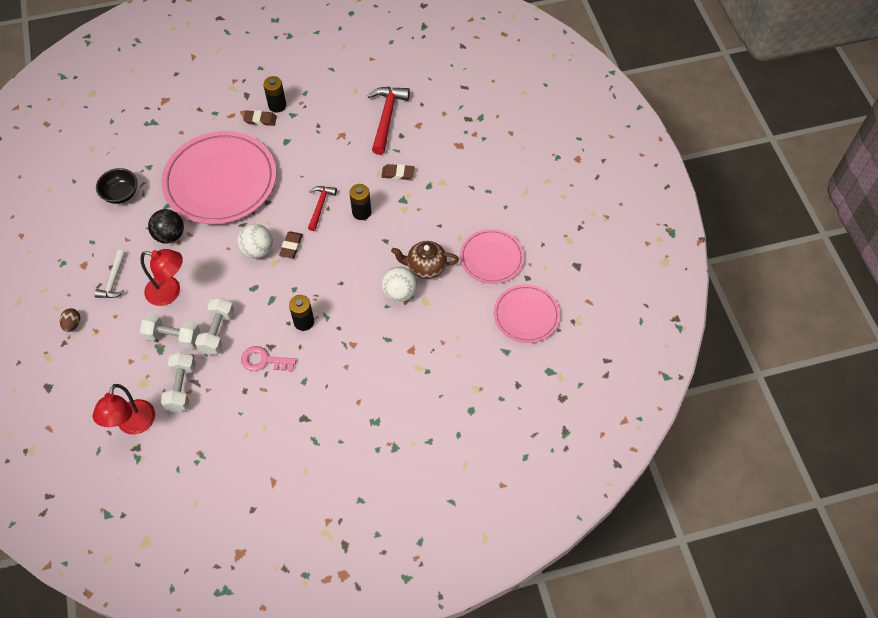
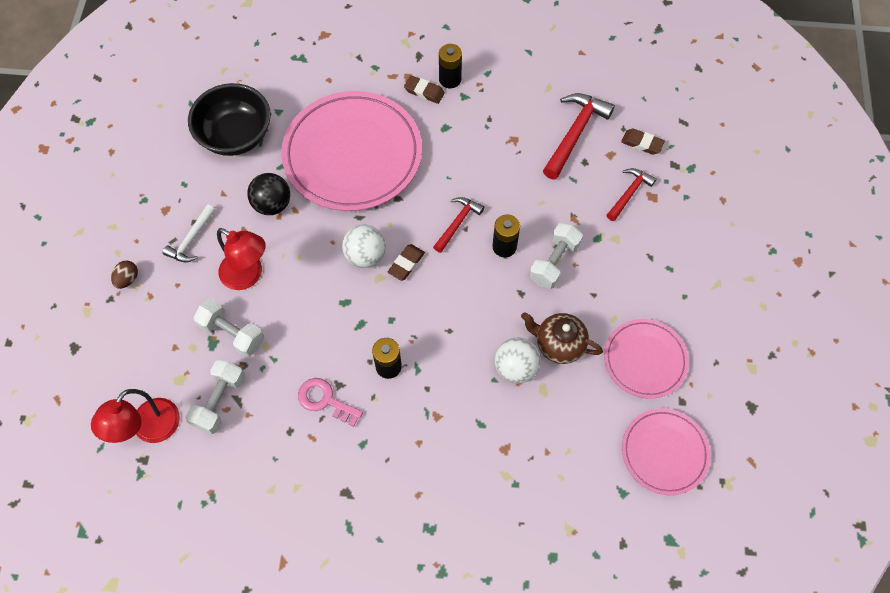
camera: 20 degrees right, 5 degrees up
(121, 194) = (236, 136): black bowl -> black bowl, size x1.63
(217, 332) = (284, 345): white dumbbell -> white dumbbell (554, 262)
(398, 173) = (564, 210): brown eraser -> brown eraser (642, 143)
(441, 148) = (629, 193): none -> red hammer

